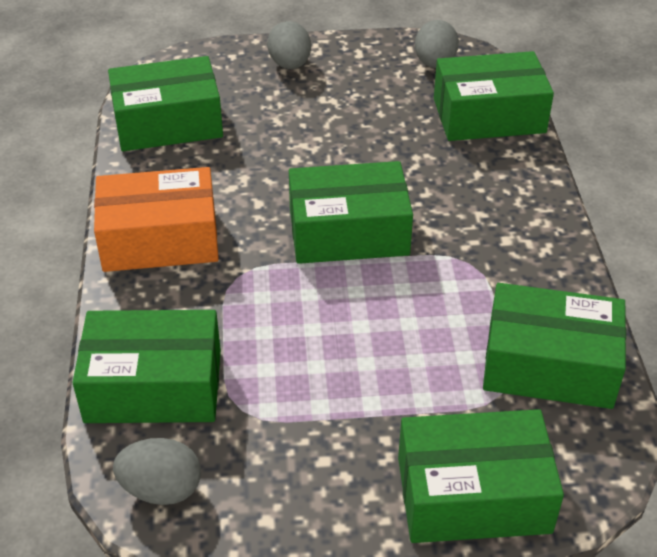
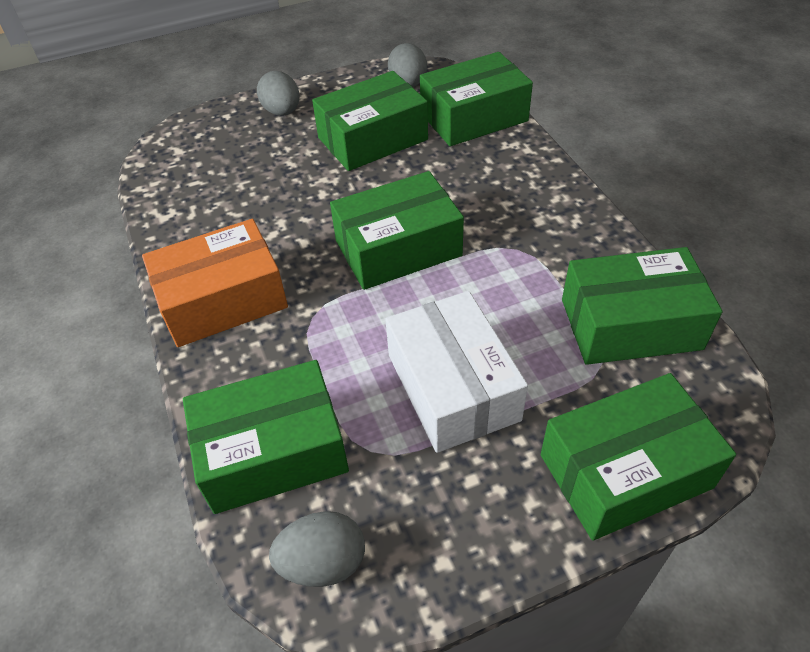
camera: 15 degrees left, 5 degrees up
(168, 123) = (189, 188): green box -> green box (372, 139)
(343, 375) = (452, 387): none -> white box

